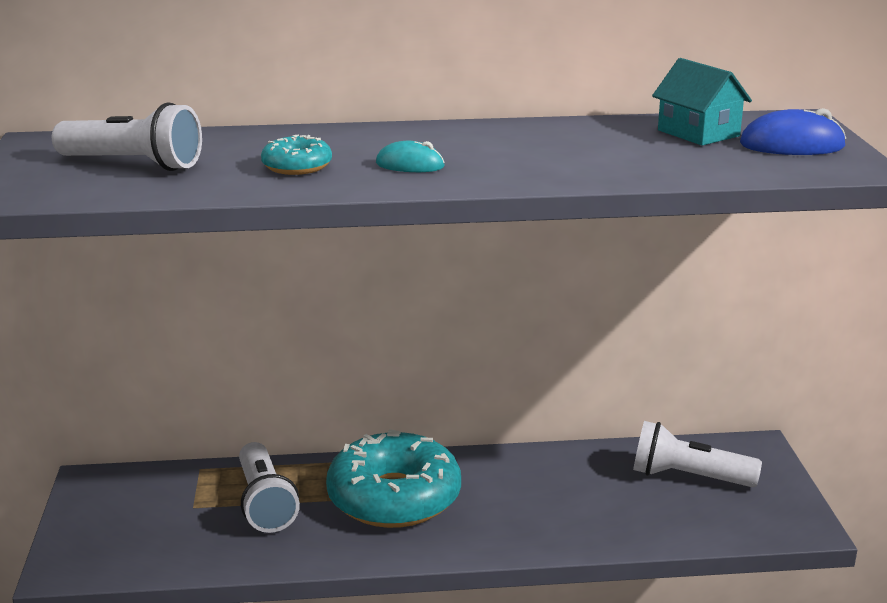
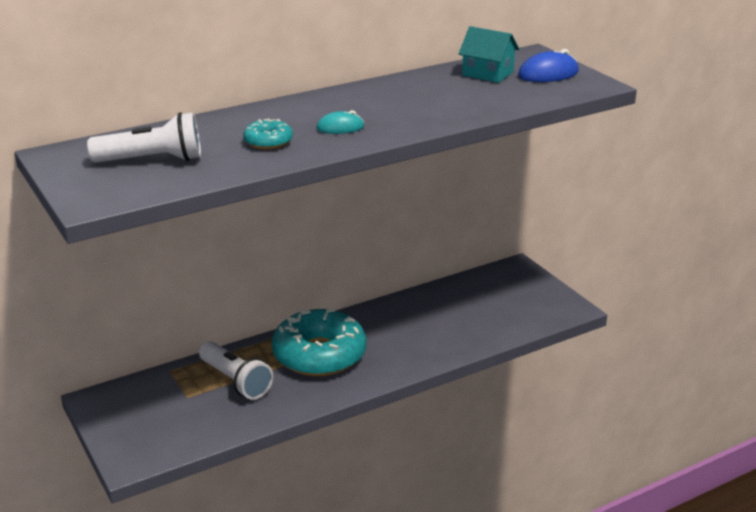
camera: 25 degrees left, 5 degrees up
(688, 477) = (489, 295): white flashlight -> none

